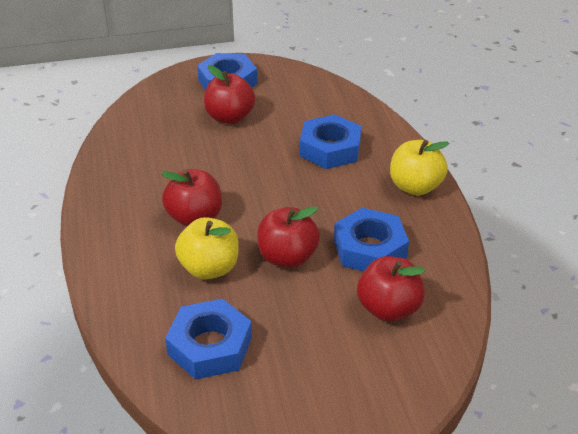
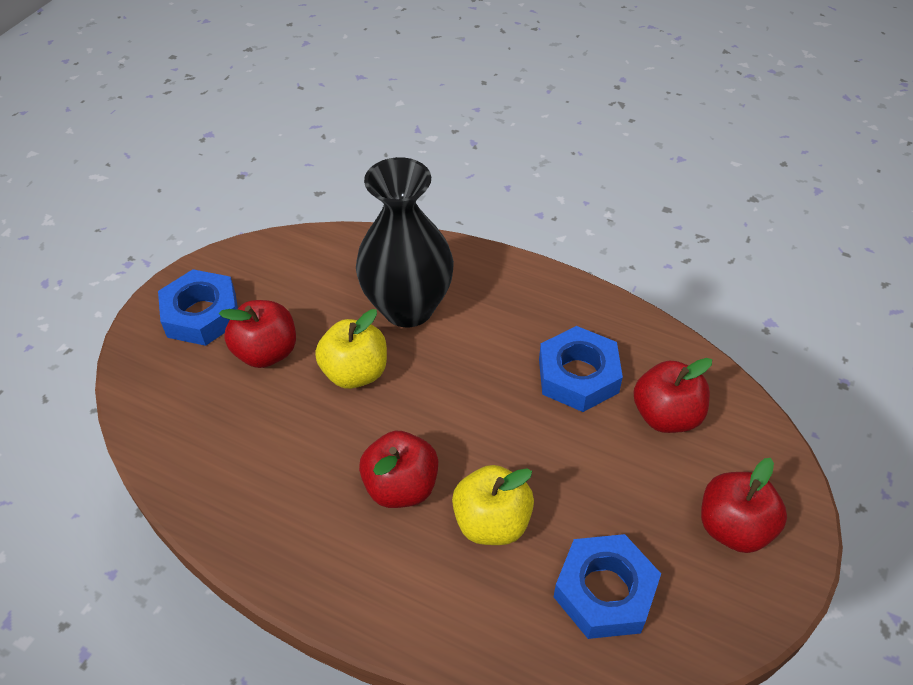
camera: 50 degrees left, 10 degrees up
(287, 257) = (534, 446): red apple -> red apple (734, 527)
(330, 149) = (408, 307): blue nut -> black vase
(415, 187) = (525, 286): yellow apple -> yellow apple (355, 372)

